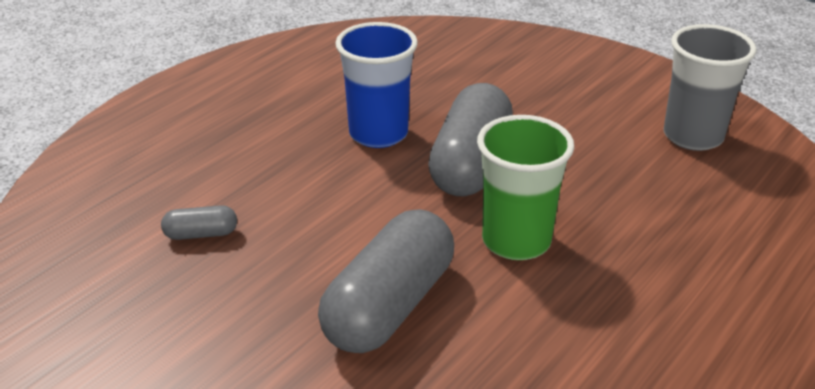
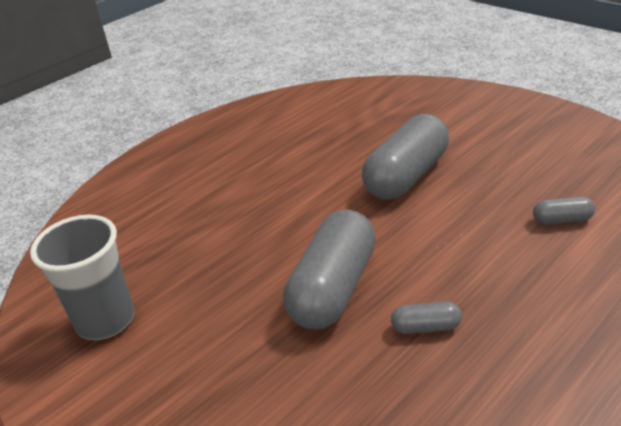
camera: 170 degrees left, 0 degrees up
(378, 134) = (426, 327): blue cup -> grey capsule
(516, 241) = (312, 217): green cup -> none

